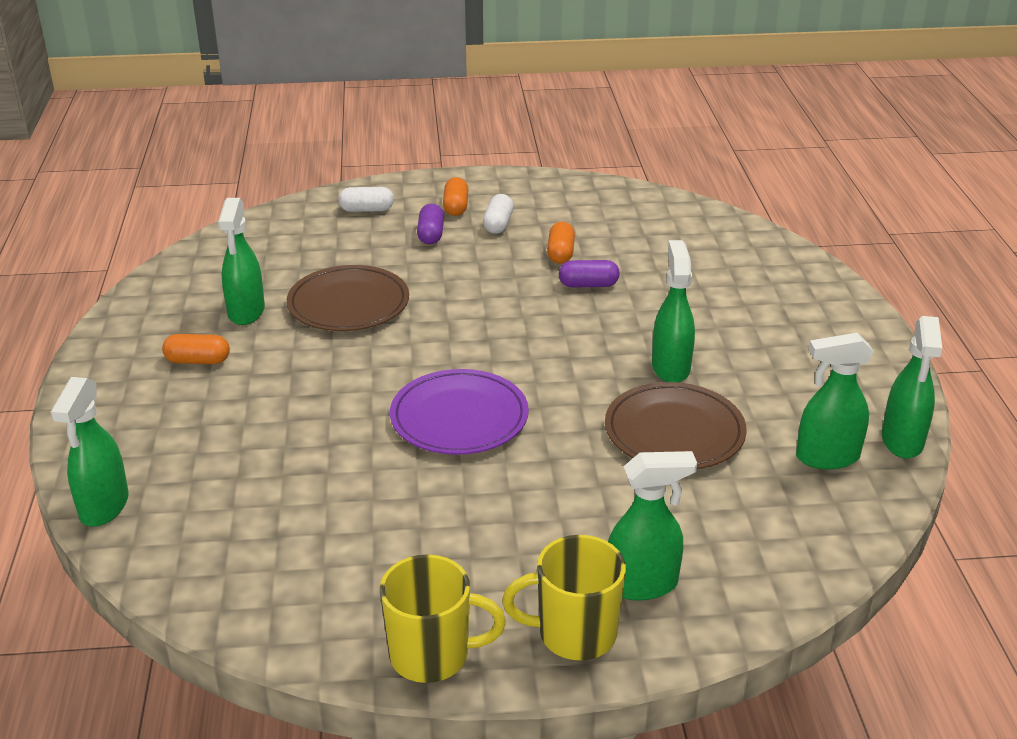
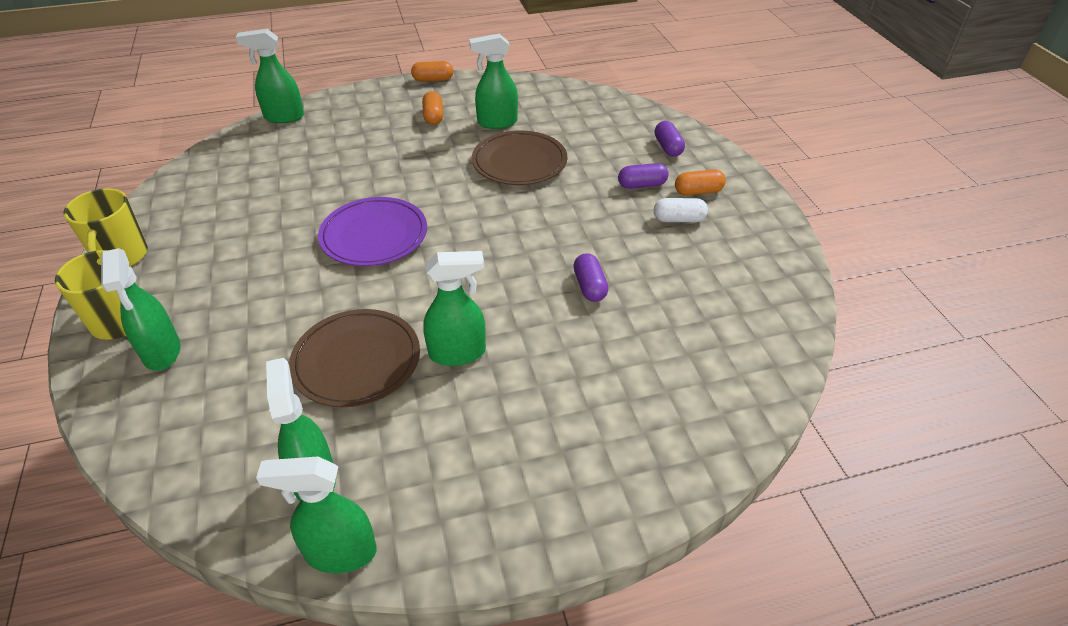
camera: 80 degrees right, 10 degrees up
(367, 210) = (668, 147): white capsule -> purple capsule
(560, 253) = (641, 263): orange capsule -> orange capsule (433, 80)

